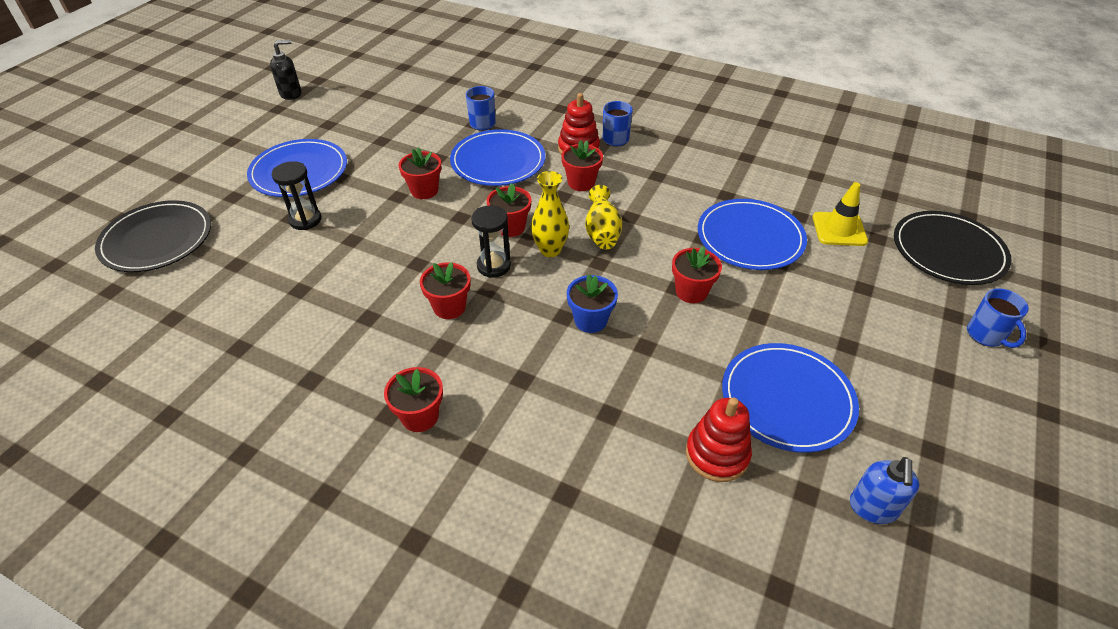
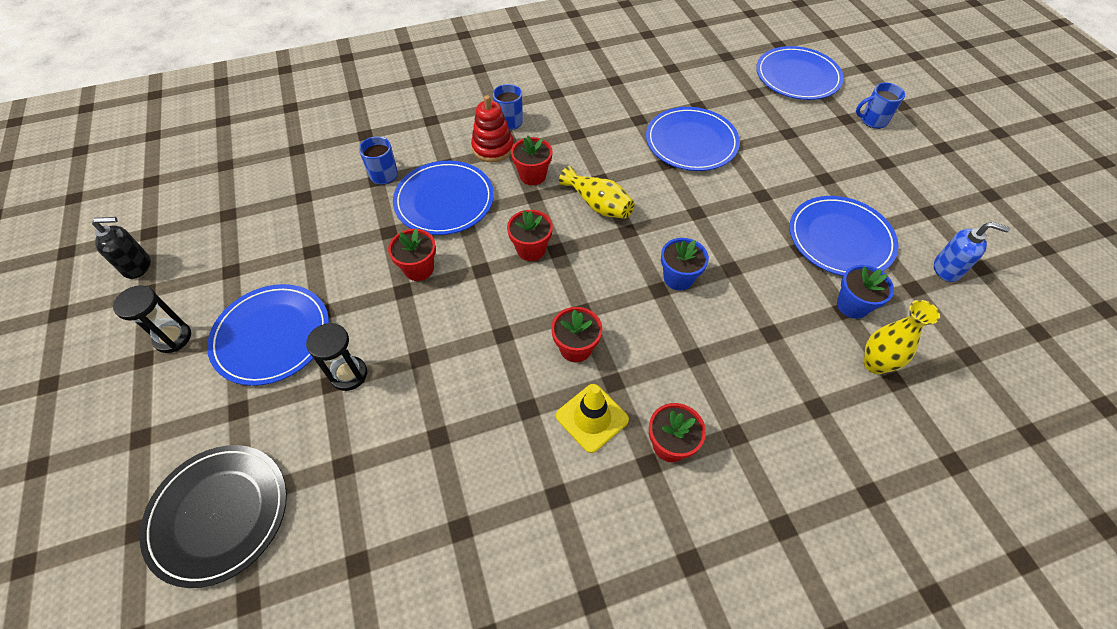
camera: 45 degrees left, 10 degrees up
(291, 94) = (137, 266): black soap dispenser -> black soap dispenser turned 60 degrees clockwise
(494, 266) = (561, 290): black hourglass -> black hourglass (173, 338)
(550, 250) = (583, 246): yellow vase -> yellow vase (875, 364)
(691, 292) = (708, 208): red flower pot -> none
(717, 454) = (852, 305): red stacking toy -> blue flower pot
(839, 229) = (730, 100): yellow traffic cone -> yellow traffic cone (592, 418)
(873, 508) = (947, 269): blue soap dispenser -> blue soap dispenser turned 45 degrees counterclockwise
(948, 251) = (797, 76): black plate -> blue plate
(986, 335) = (872, 120): blue mug -> blue mug turned 150 degrees clockwise

